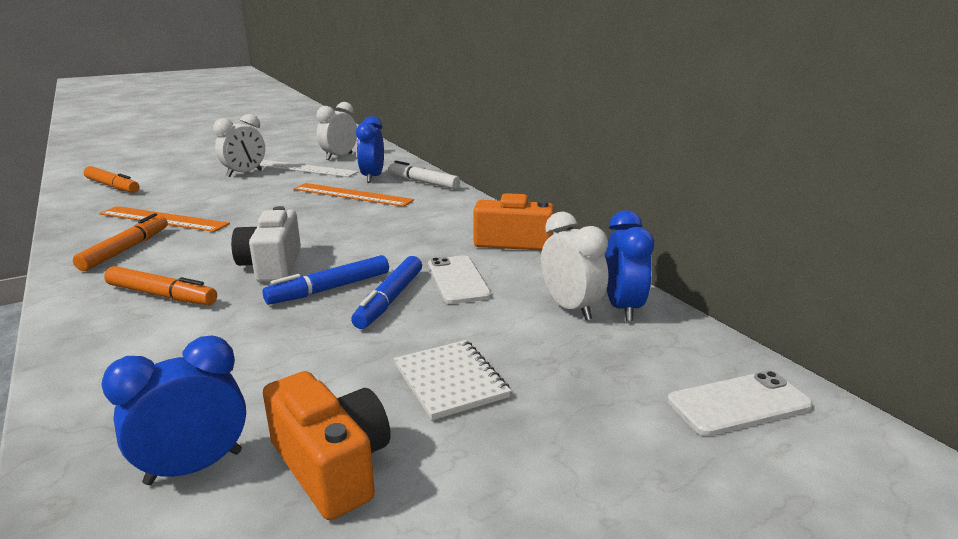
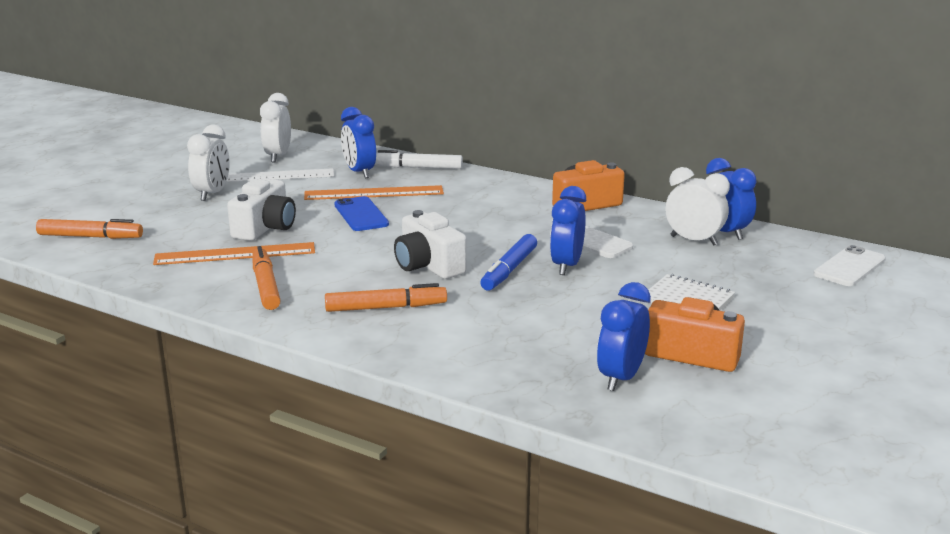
camera: 30 degrees left, 0 degrees up
(224, 204) = (265, 228): none -> white camera
(309, 209) = (361, 214): none -> blue phone
(389, 299) = (566, 266): blue marker -> blue clock

